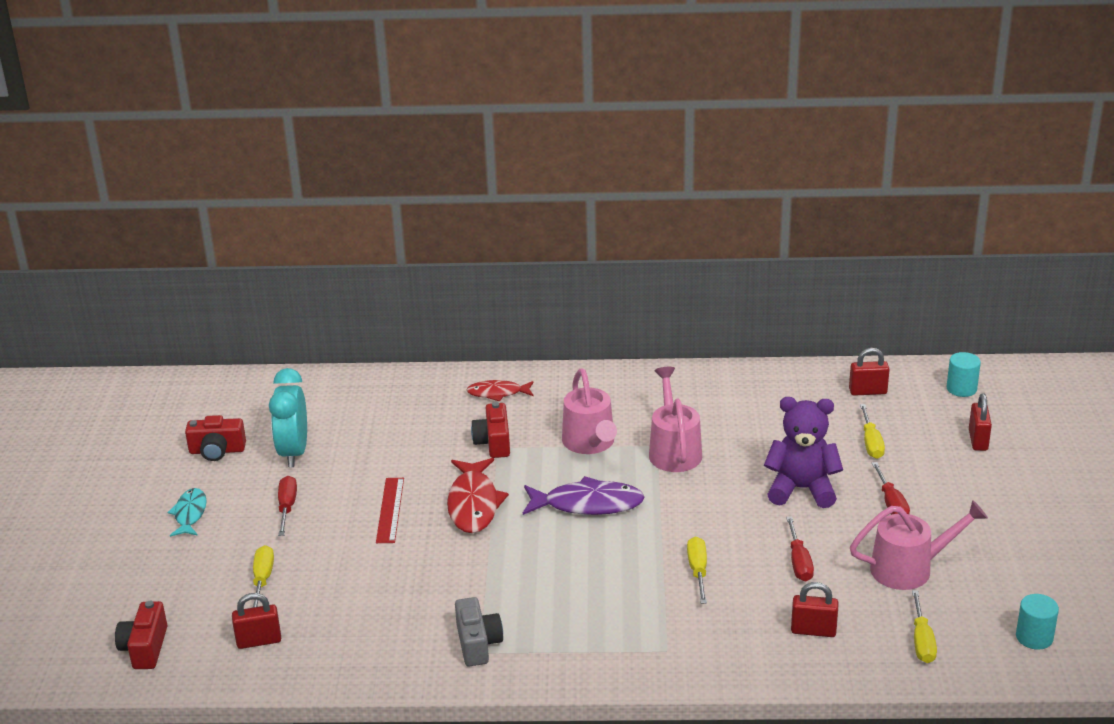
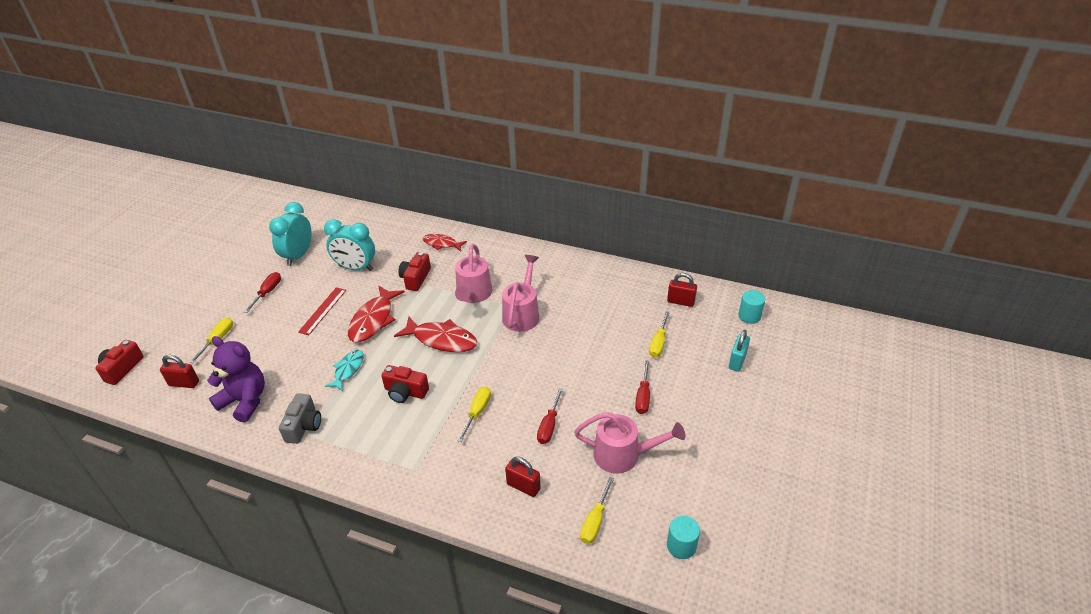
camera: 20 degrees right, 10 degrees up
(190, 514) = (213, 282): turquoise fish -> turquoise fish (348, 370)
(217, 451) = (258, 244): red camera -> red camera (405, 392)
(395, 448) = (356, 268): none -> turquoise clock
(588, 504) = (441, 339): purple fish -> red fish
(801, 489) = (587, 367): purple teddy bear -> purple teddy bear (245, 401)
(978, 440) = (737, 361): red padlock -> turquoise padlock

